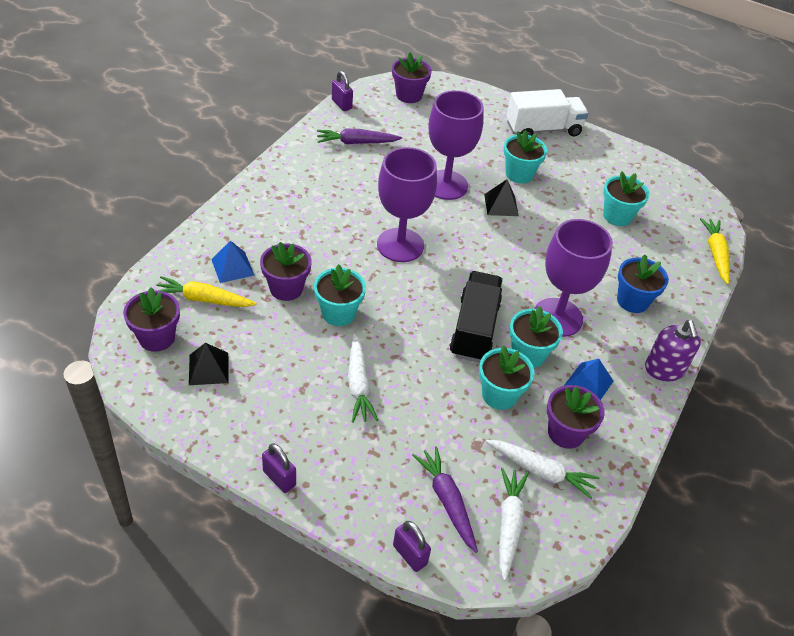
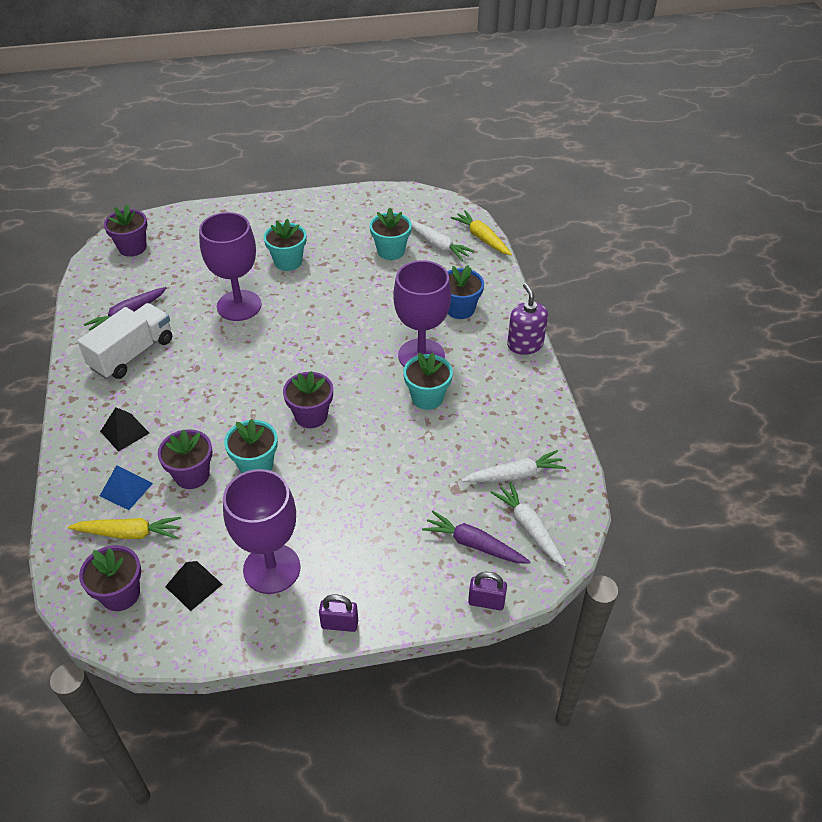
camera: 35 degrees left, 0 degrees up
(204, 299) = (129, 533): yellow carrot -> yellow carrot turned 150 degrees counterclockwise
(341, 104) = (79, 289): purple padlock -> none
(358, 384) = (327, 508): white carrot -> white carrot (438, 245)
(400, 245) = (250, 378): purple goblet -> purple goblet (272, 568)
(474, 329) = (371, 405): black truck -> none
(499, 395) = (436, 441): turquoise flower pot -> none
(501, 205) = (298, 295): black pyramid -> black pyramid (124, 432)
(543, 129) = (272, 214): white truck -> white truck (132, 354)
(566, 433) = (505, 436): purple flower pot -> purple flower pot (311, 416)
(588, 383) = (486, 389): blue pyramid -> none
(664, 369) = (525, 344): purple soap dispenser -> purple soap dispenser turned 150 degrees counterclockwise

